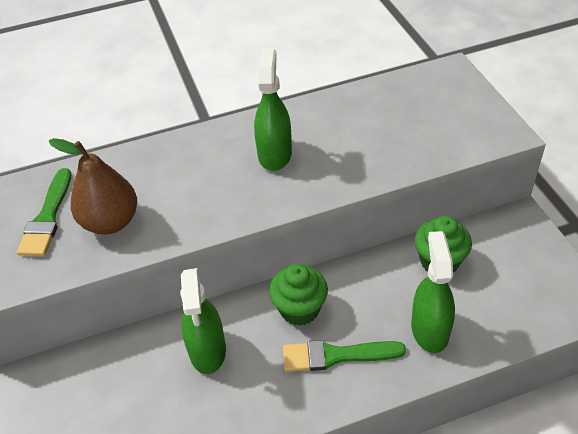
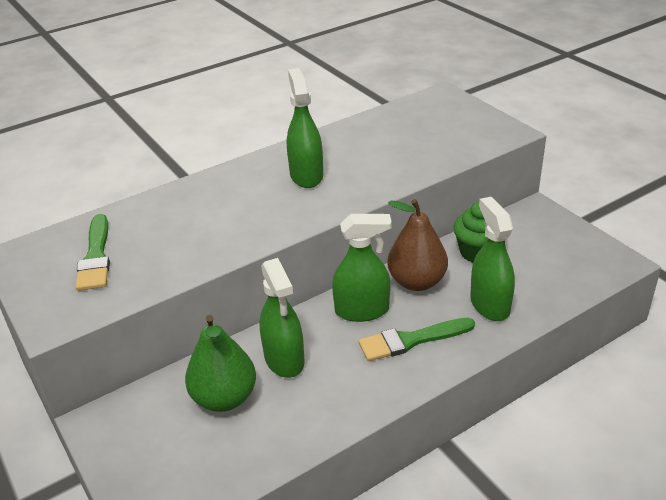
camera: 15 degrees left, 10 degrees down
(111, 222) = (164, 250): brown pear -> brown pear (417, 282)
(140, 382) = (224, 398): none -> green pear
(299, 309) = (362, 310): green cupcake -> green spray bottle

